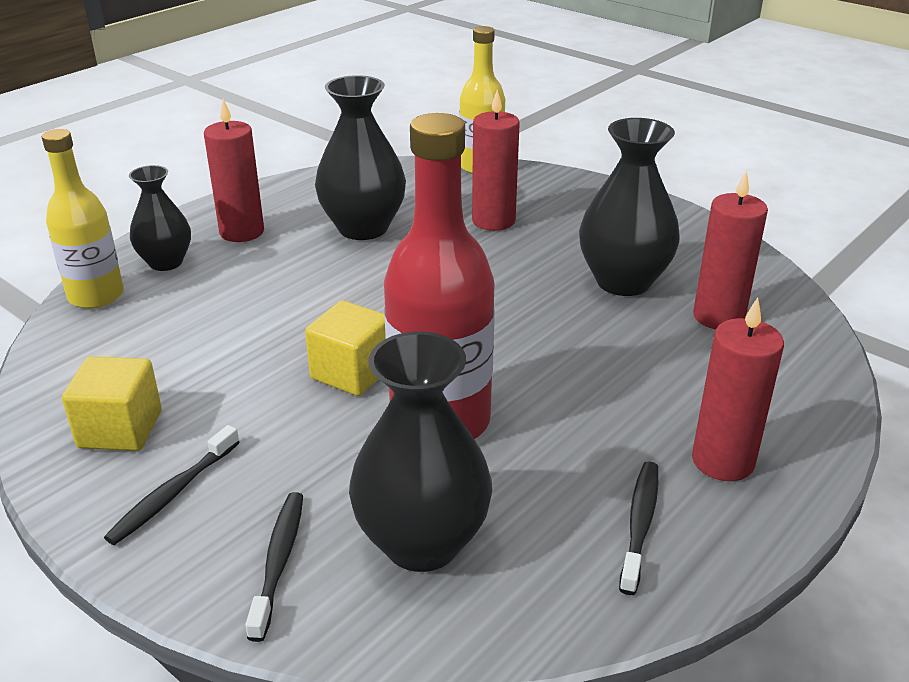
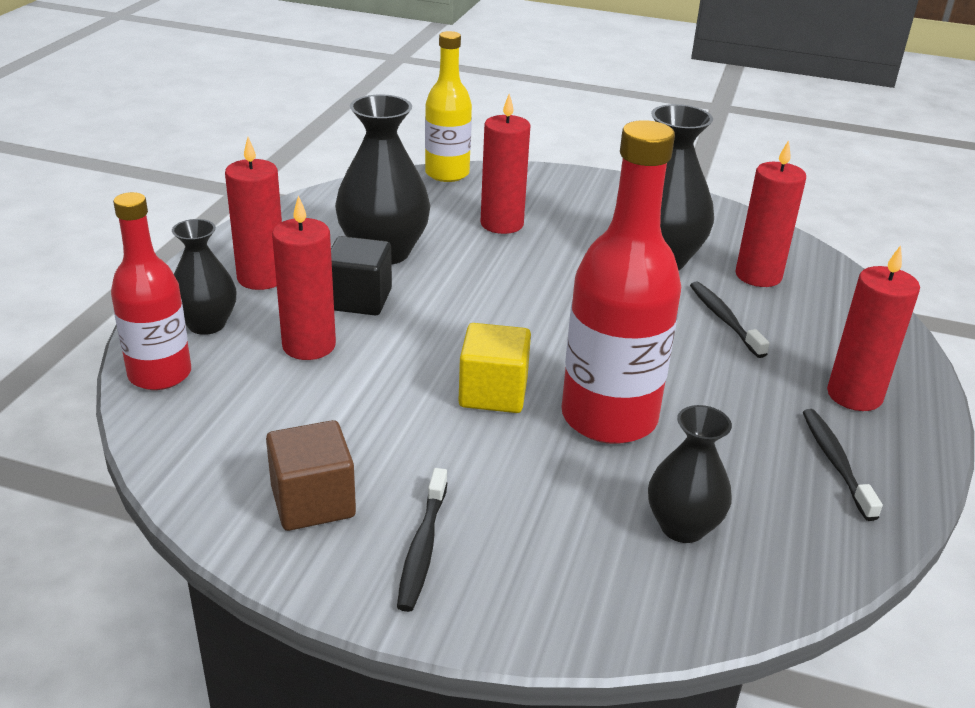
camera: 25 degrees left, 0 degrees up
(96, 296) = (160, 374): yellow bottle -> red bottle
(120, 429) = (313, 502): yellow cube -> brown cube
(230, 296) = (309, 345): none -> red candle
(278, 562) = (576, 580): black toothbrush -> black toothbrush (724, 320)
(306, 265) = (359, 299): none -> black cube
(422, 543) = (682, 526): black vase -> black vase, size x0.62

